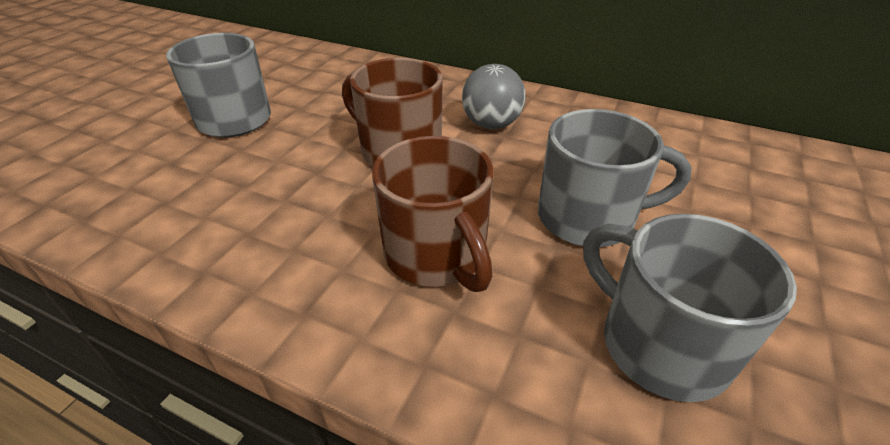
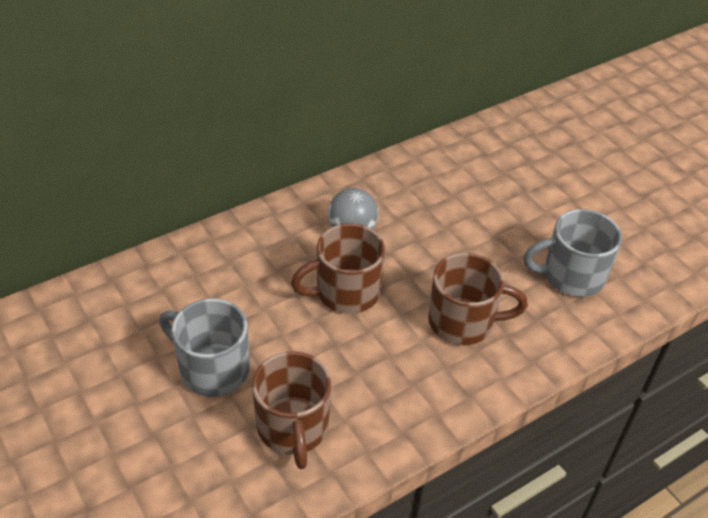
camera: 60 degrees left, 5 degrees up
(176, 187) = (293, 428): none -> brown mug
(589, 218) = (478, 245): grey mug -> none

